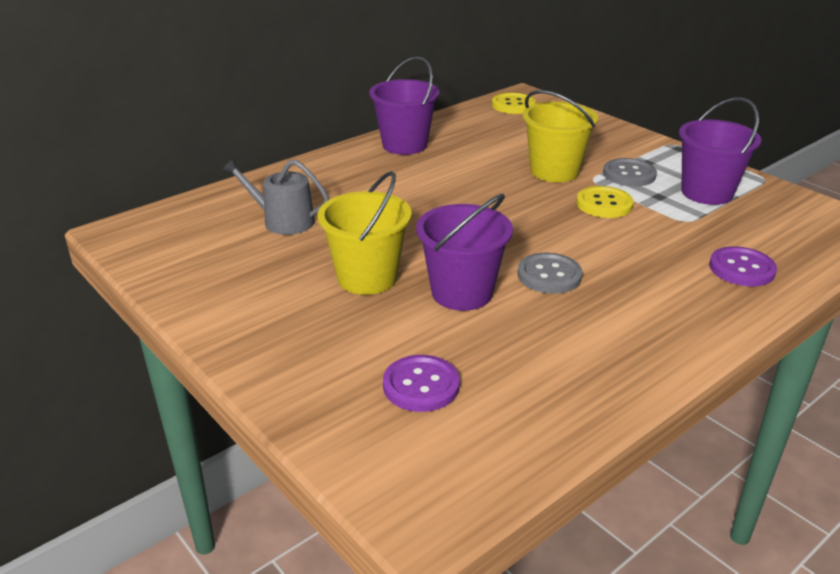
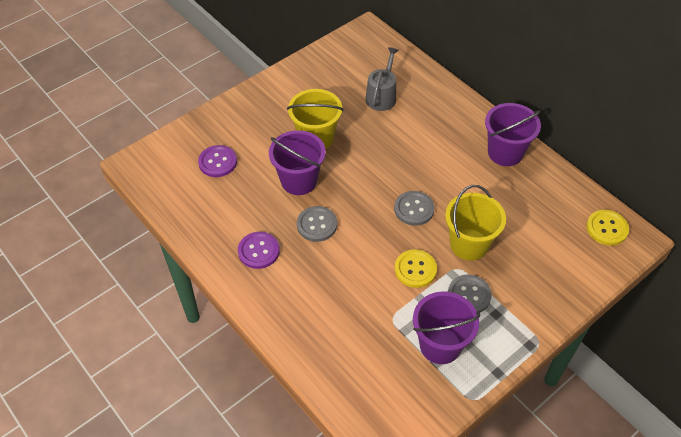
camera: 90 degrees right, 20 degrees up
(505, 202) = (414, 209): none -> grey button
(741, 269) = (323, 337): purple button -> purple button (258, 251)

